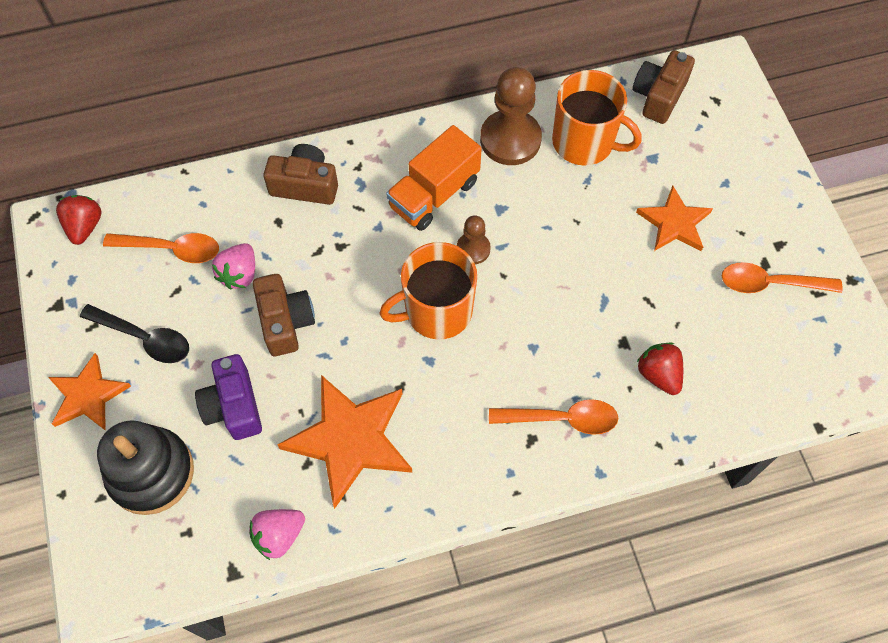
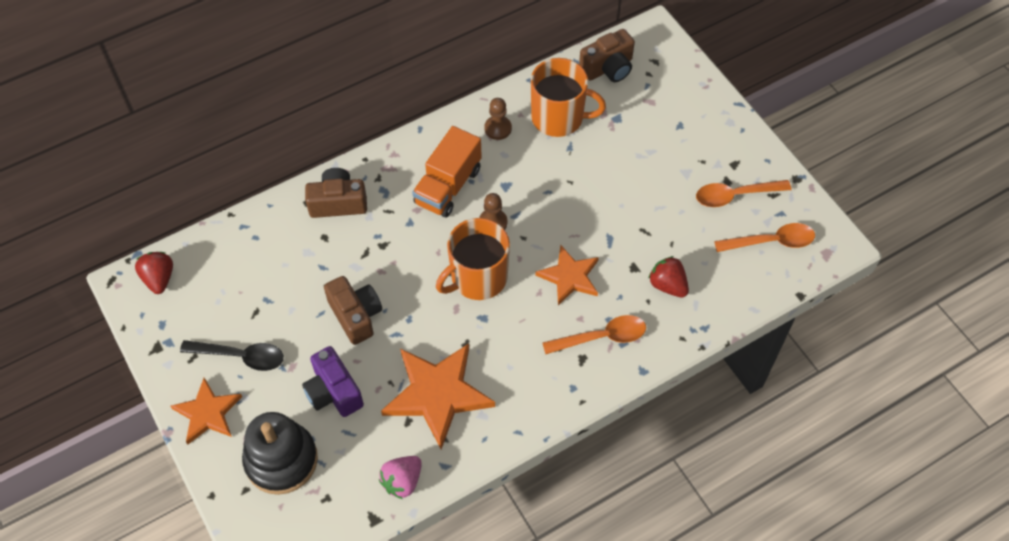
camera: 15 degrees left, 5 degrees down
(171, 249) = (240, 280): orange spoon -> orange spoon (771, 241)
(239, 274) = (305, 287): pink strawberry -> none
(510, 139) = (498, 128): brown pawn -> brown pawn, size x0.53
(658, 96) = (608, 68): brown camera -> brown camera turned 135 degrees counterclockwise
(674, 223) = (648, 165): orange star -> orange star (569, 277)

